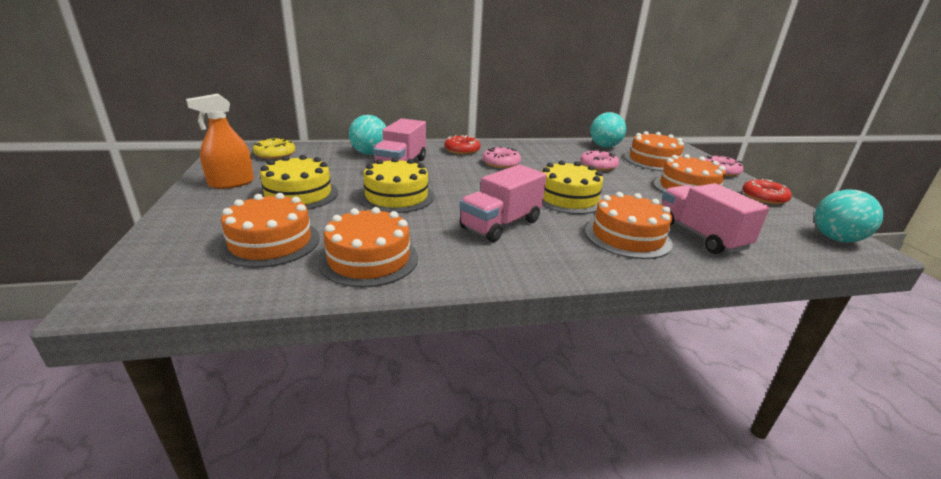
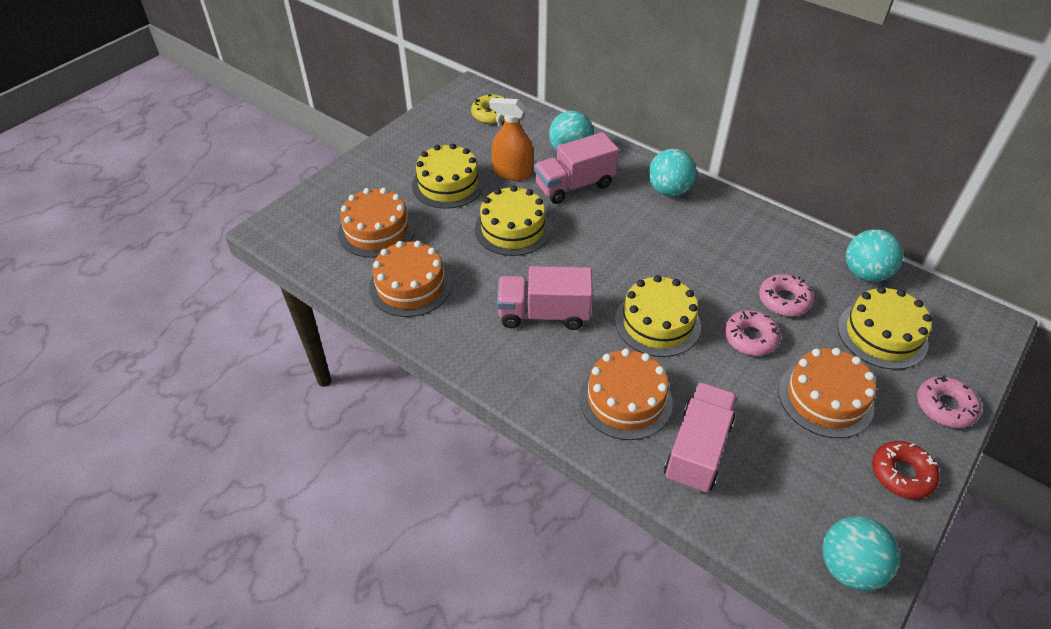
camera: 50 degrees right, 20 degrees up
(231, 183) = (421, 143): orange spray bottle -> orange spray bottle (512, 172)
(462, 150) = (669, 191): red donut -> turquoise ball
(501, 163) = (676, 234): pink donut -> pink donut (750, 338)
(653, 161) = (882, 335): orange cake -> yellow cake

